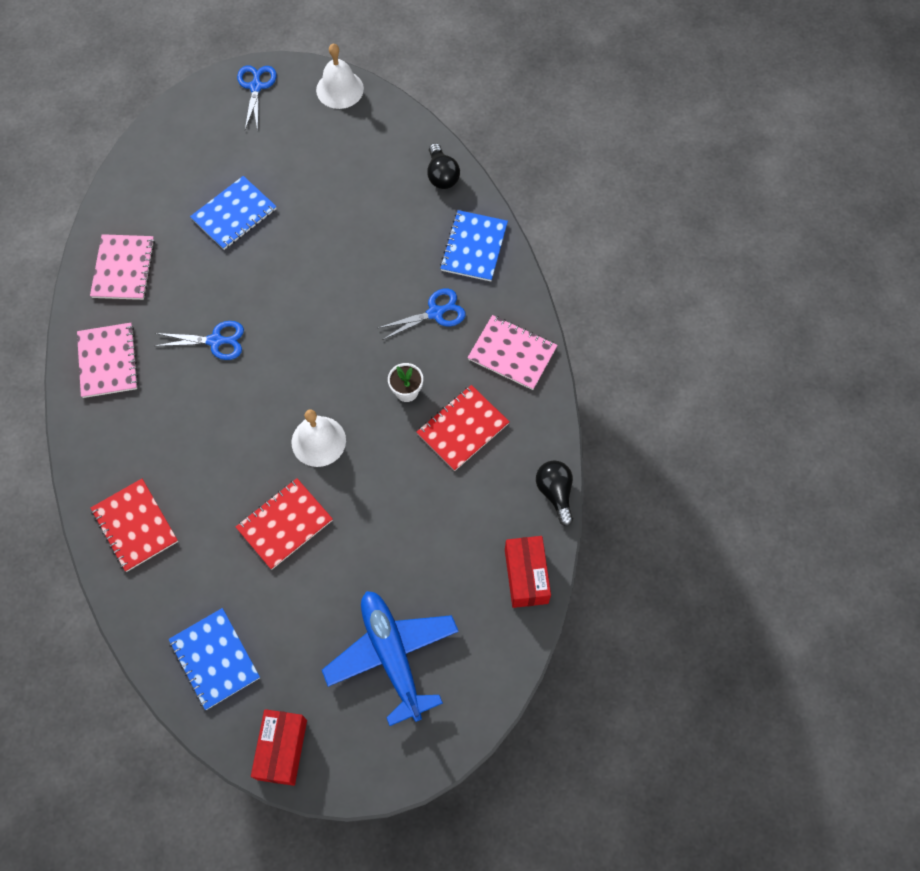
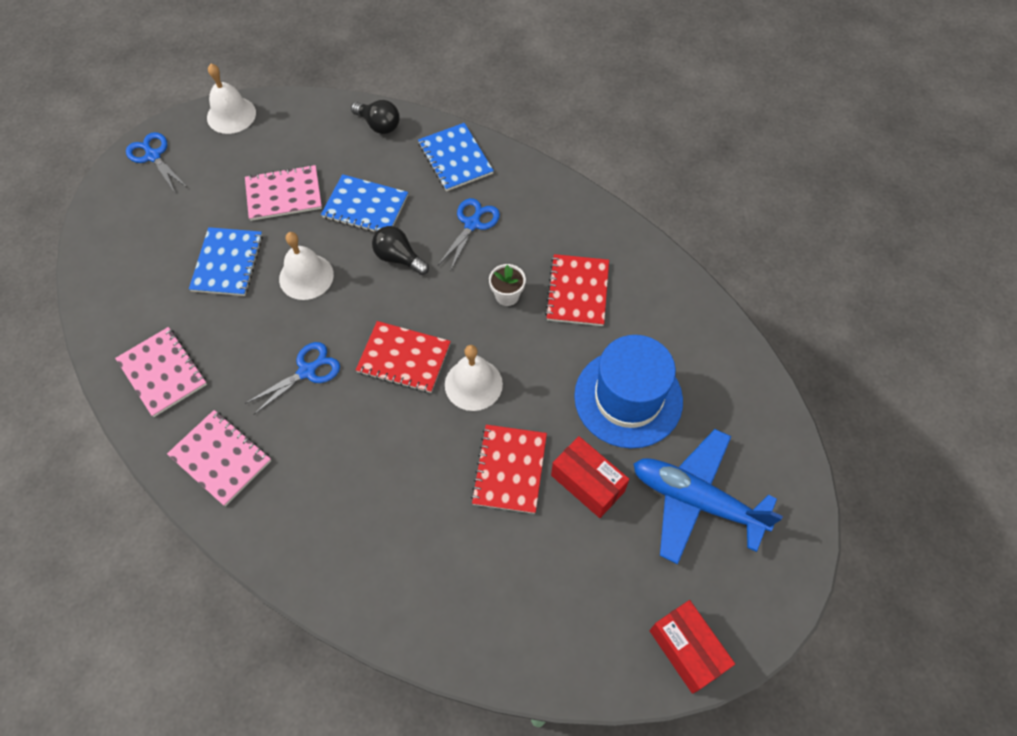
camera: 40 degrees left, 5 degrees down
(135, 525) = (379, 575): red notebook -> red notebook (404, 358)
(215, 659) = (559, 626): blue notebook -> blue notebook (365, 206)
(278, 266) = (306, 276): none -> white bell
(418, 541) = (628, 398): none -> blue hat
(512, 353) = (560, 212): pink notebook -> pink notebook (284, 194)
(526, 576) = (731, 360): red box -> red box (587, 483)
(555, 493) = (691, 286): black light bulb -> black light bulb (398, 258)

